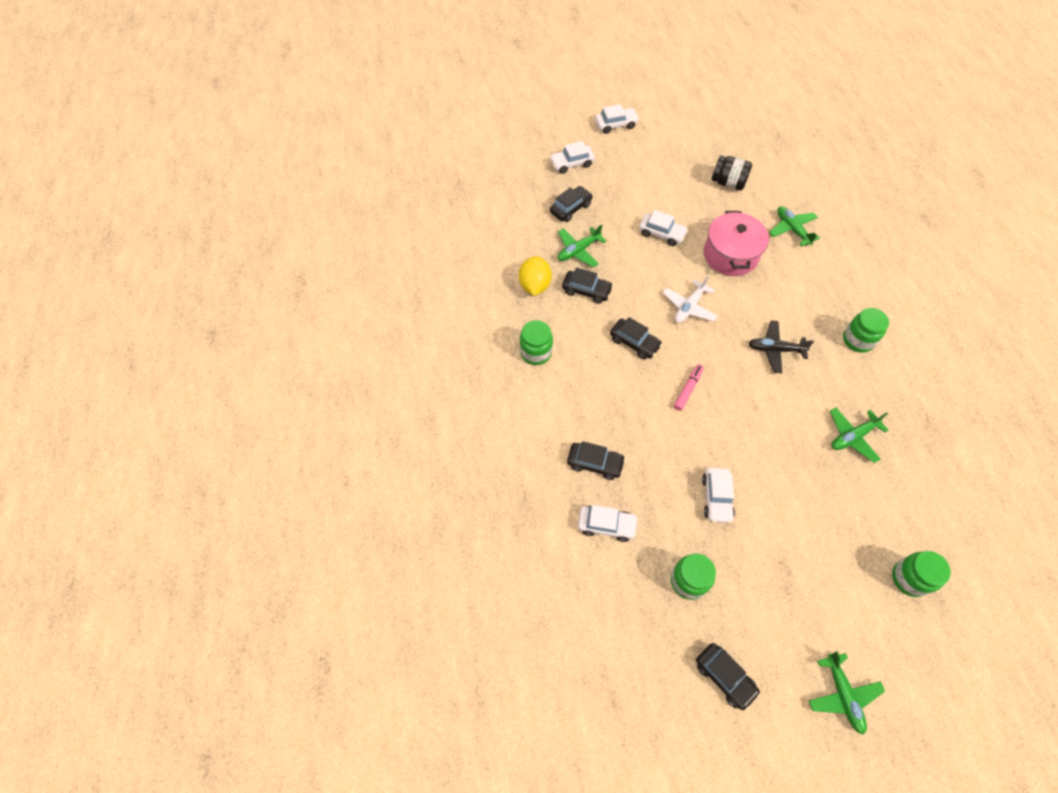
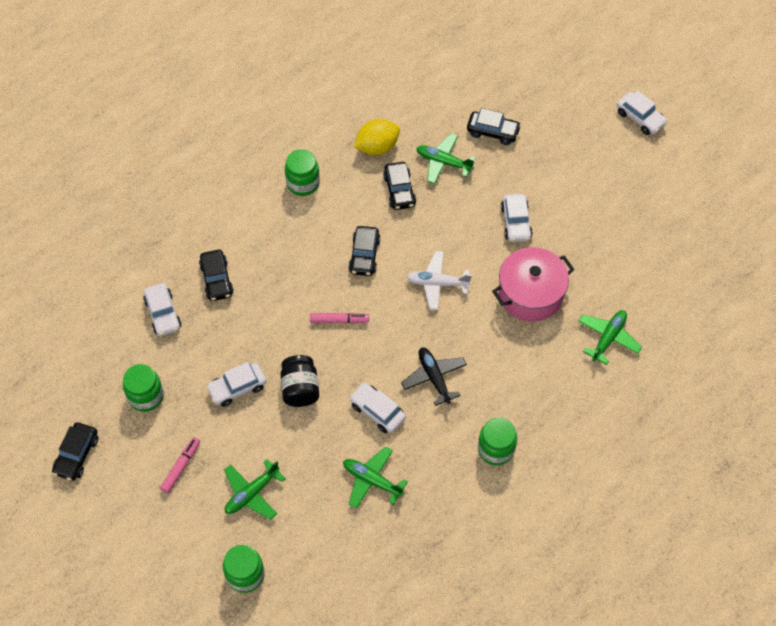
camera: 60 degrees right, 0 degrees up
(571, 163) = (554, 105): white car -> white car (377, 411)
(728, 183) = (632, 254): black jar -> black jar (300, 389)
(778, 584) = (181, 467): none -> pink marker
(842, 694) = (107, 550): green plane -> green plane (252, 493)

